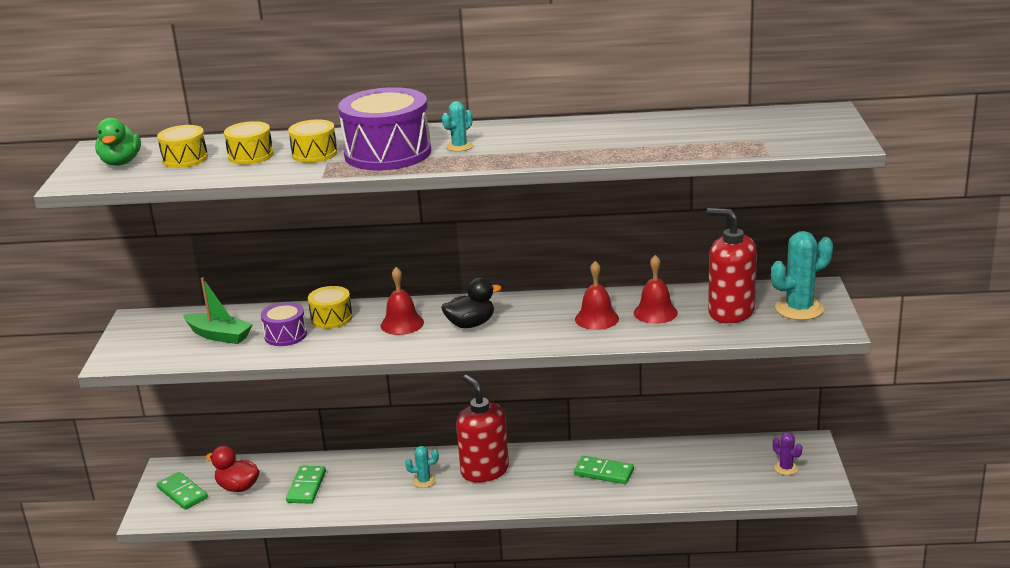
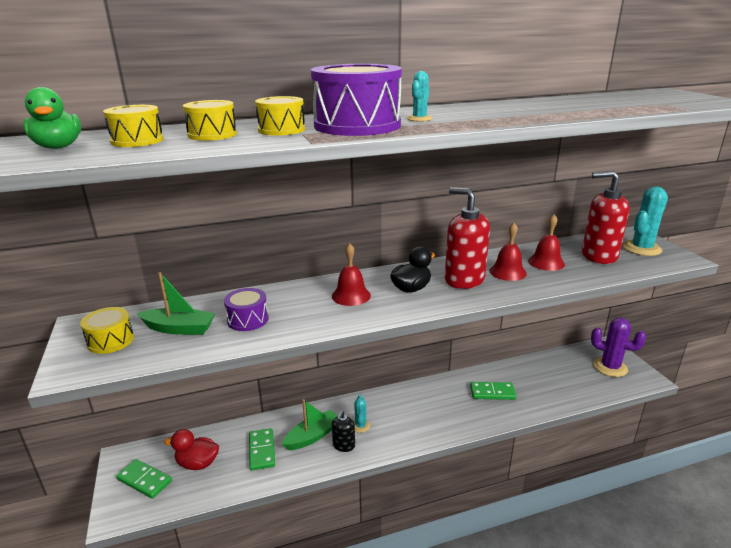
camera: 20 degrees left, 0 degrees up
(331, 318) = (282, 298): yellow drum -> yellow drum (111, 341)
(366, 482) = (312, 436): none -> green boat
(394, 497) = (343, 445): none -> black soap dispenser
(424, 481) = (360, 425): turquoise cactus -> turquoise cactus turned 60 degrees counterclockwise
(484, 471) = (403, 407): red soap dispenser -> red soap dispenser (464, 280)
(786, 468) = (610, 367): purple cactus -> purple cactus, size x1.90

